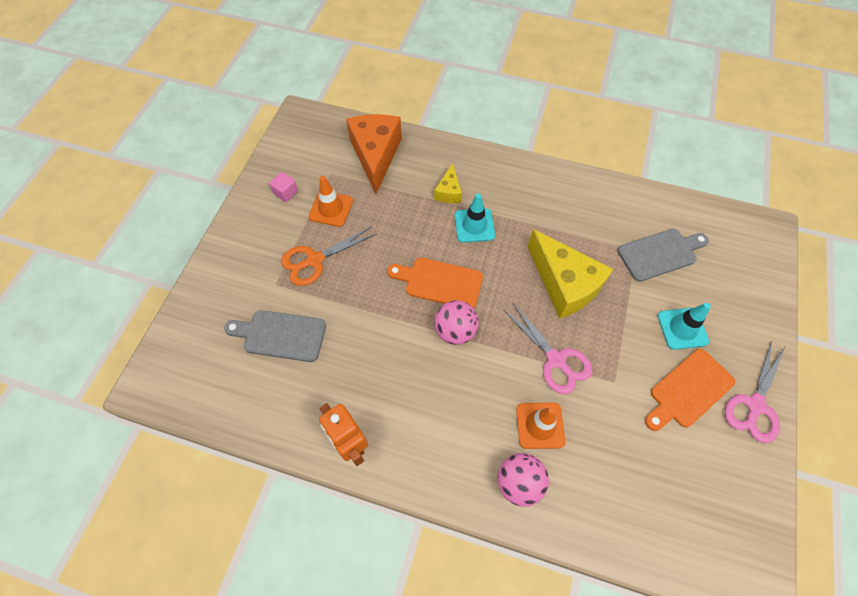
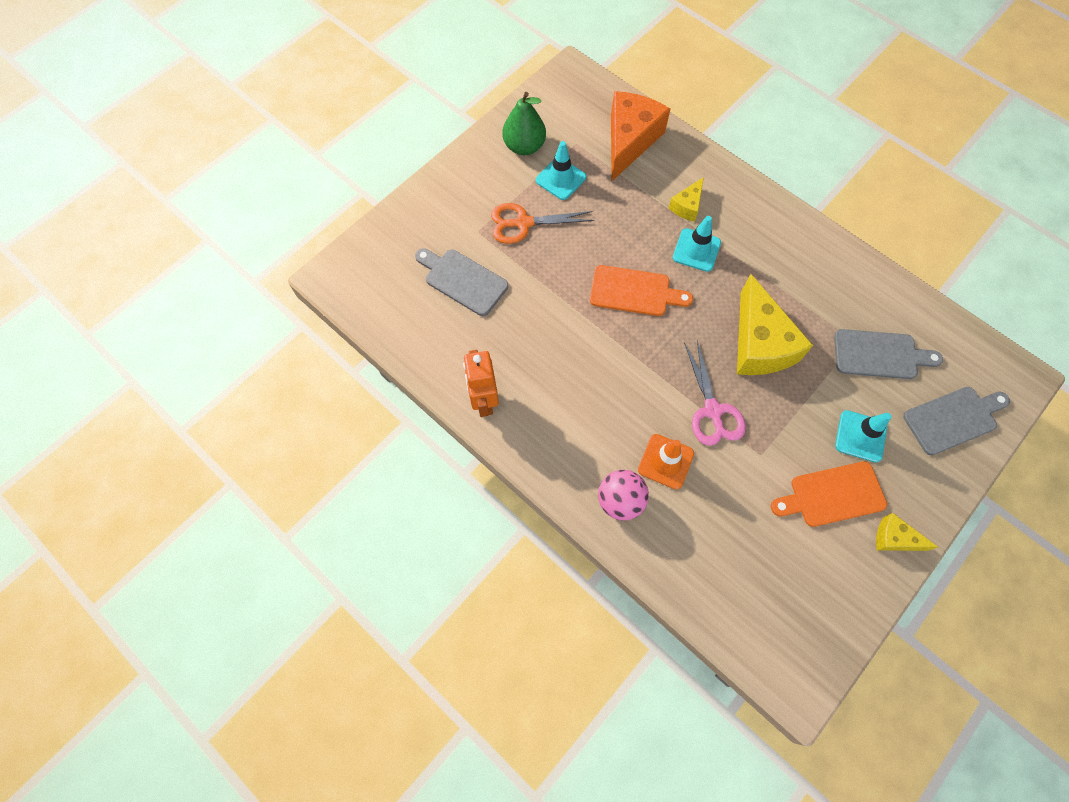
camera: 25 degrees right, 5 degrees up
(286, 193) = (524, 146): pink cube -> green pear
(331, 209) = (561, 179): orange traffic cone -> turquoise traffic cone
(440, 282) = (634, 292): orange cutting board -> orange cutting board turned 150 degrees clockwise
(455, 331) = (627, 343): pink ball -> none
(741, 283) = (953, 419): none -> grey cutting board
(755, 405) = (894, 538): pink scissors -> yellow cheese

